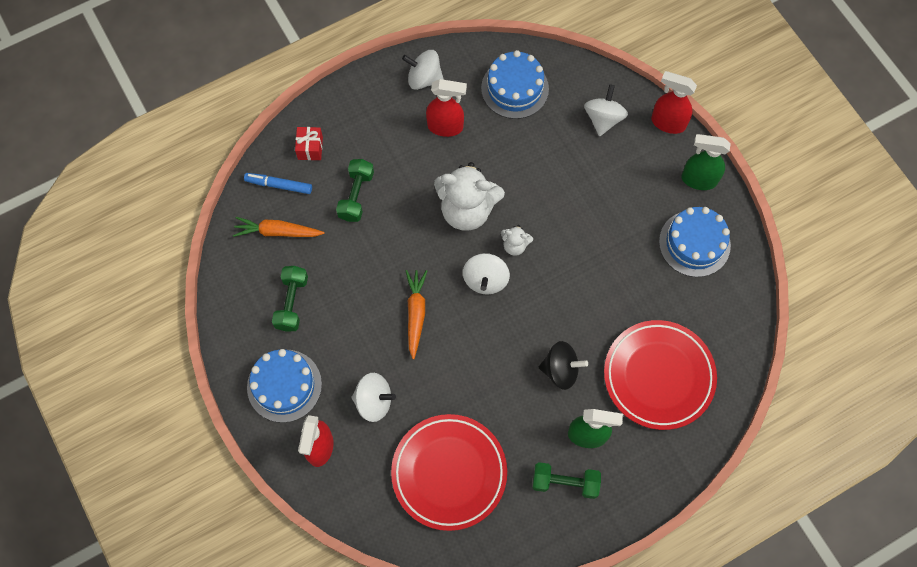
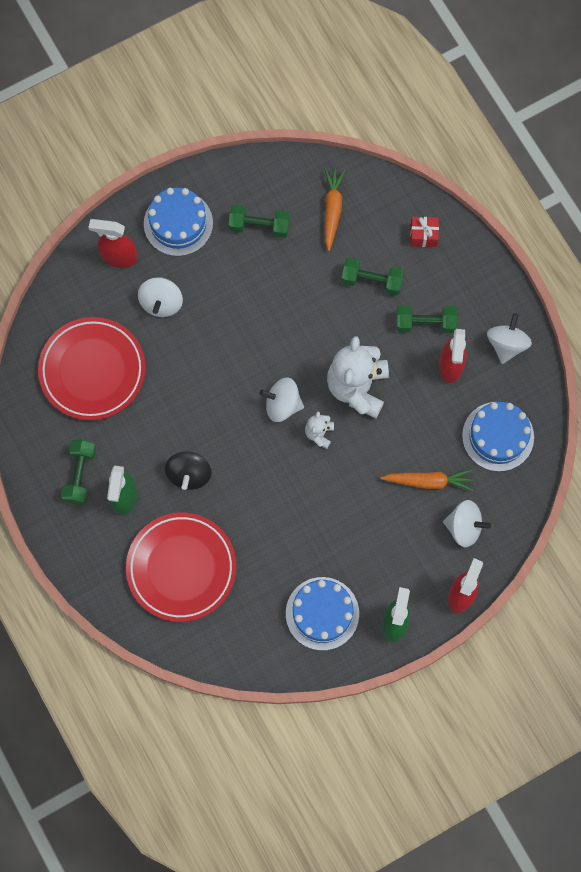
camera: 90 degrees right, 5 degrees up
(279, 185) = (382, 208): blue marker -> none
(401, 148) = (425, 323): none -> green dumbbell
(415, 313) = (248, 339): orange carrot -> orange carrot (428, 481)

